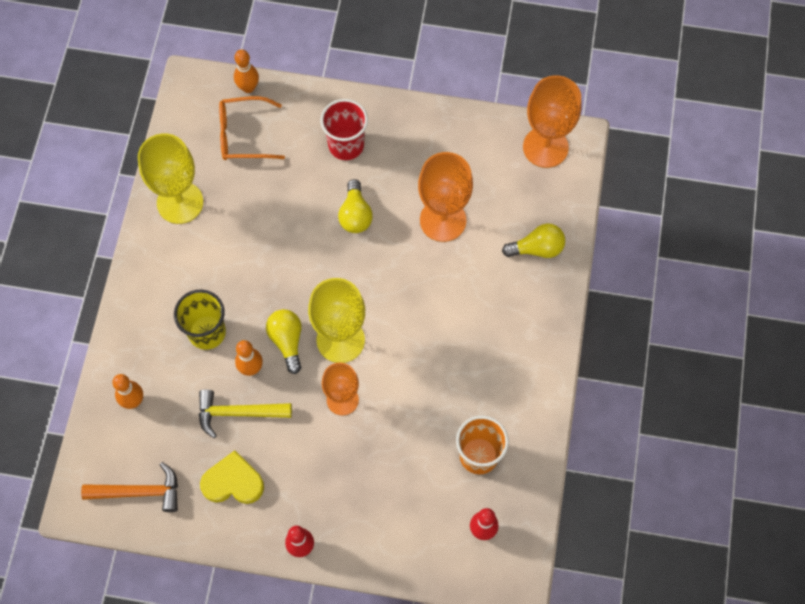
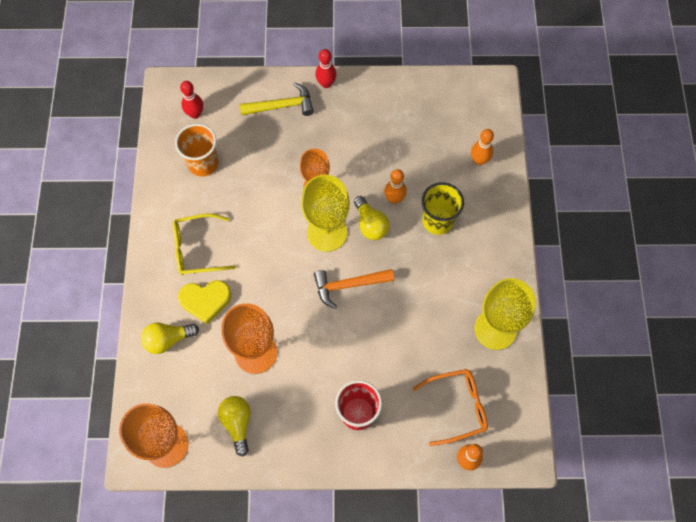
camera: 170 degrees right, 0 degrees up
(139, 492) = (453, 100): orange hammer -> orange hammer (349, 285)
(233, 482) = (386, 117): yellow heart -> yellow heart (205, 300)
(238, 413) = (395, 164): yellow hammer -> yellow hammer (281, 106)
(355, 215) = (335, 344): yellow light bulb -> yellow light bulb (237, 423)
(495, 345) = (198, 249): none -> yellow glasses

